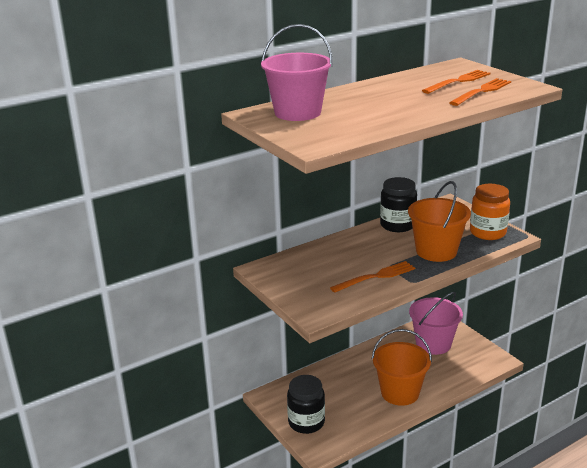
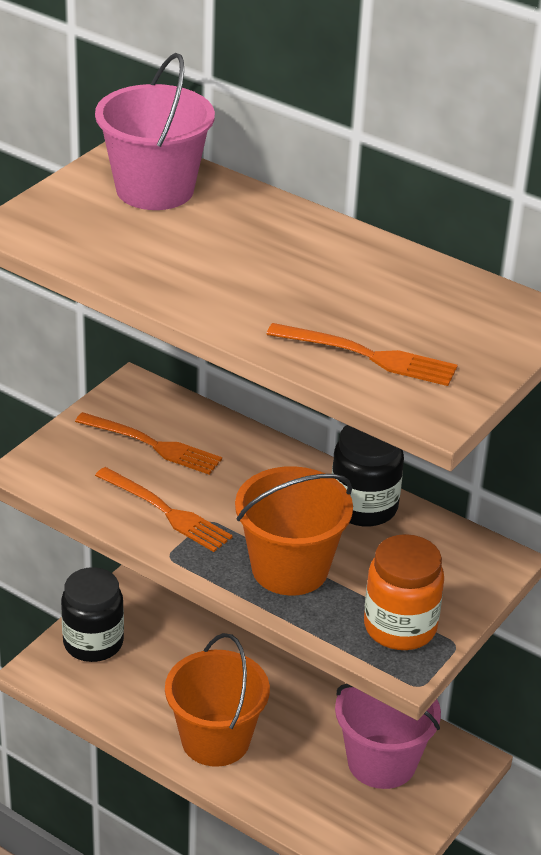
camera: 65 degrees right, 10 degrees up
(458, 81) = (416, 324): orange fork -> orange fork (153, 445)

